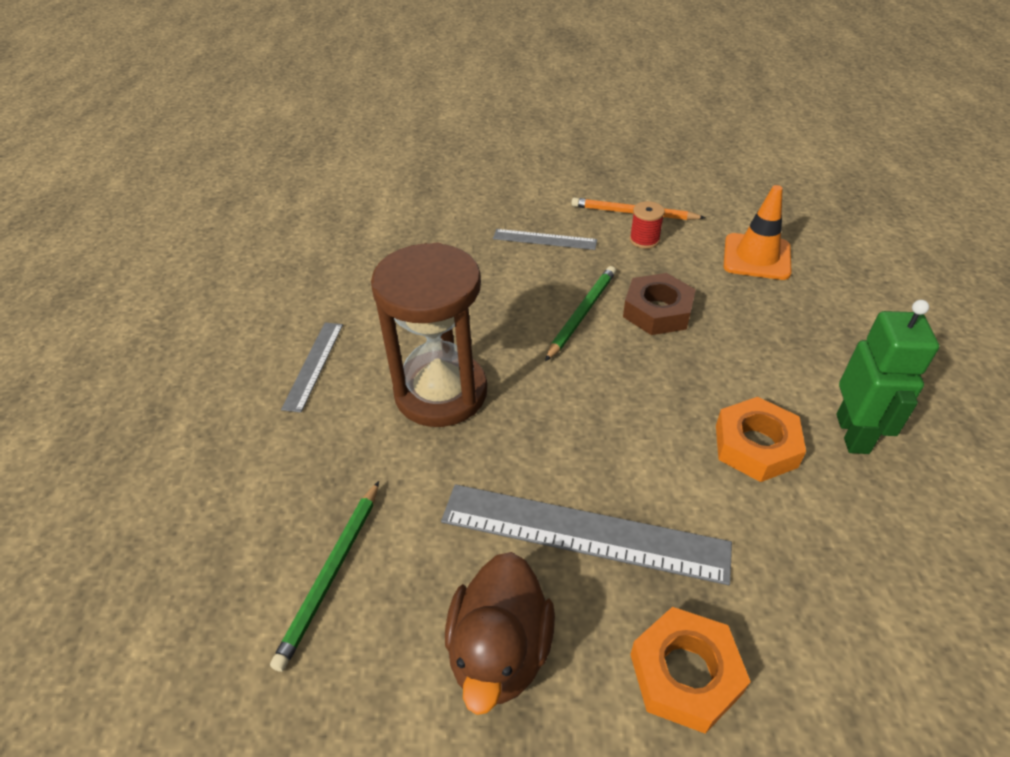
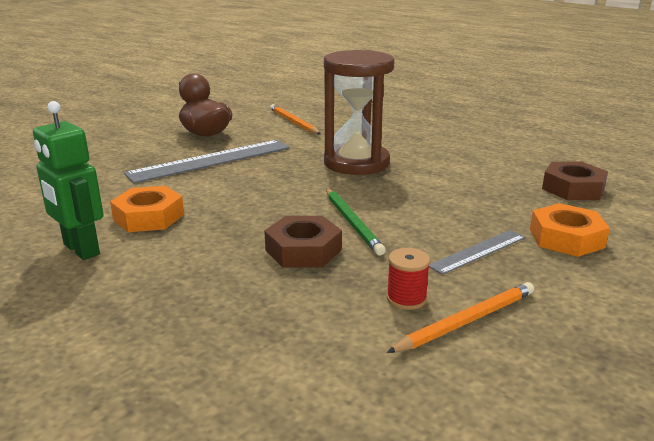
camera: 130 degrees right, 20 degrees down
(314, 365) = (434, 145): grey ruler -> none
(332, 574) = (293, 122): green pencil -> orange pencil
(364, 239) = (573, 188): none -> brown nut
(685, 674) = (125, 153): orange nut -> orange nut (566, 238)
(756, 257) = (277, 346): orange traffic cone -> none

